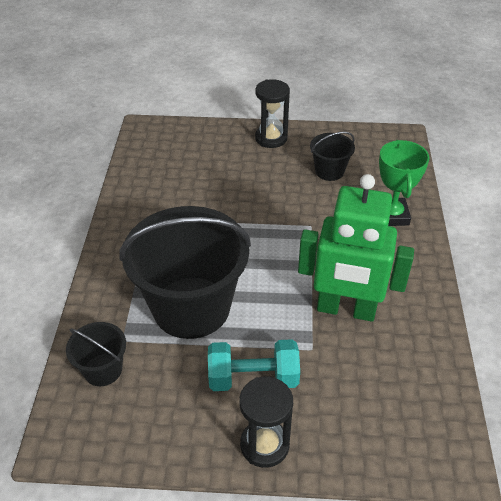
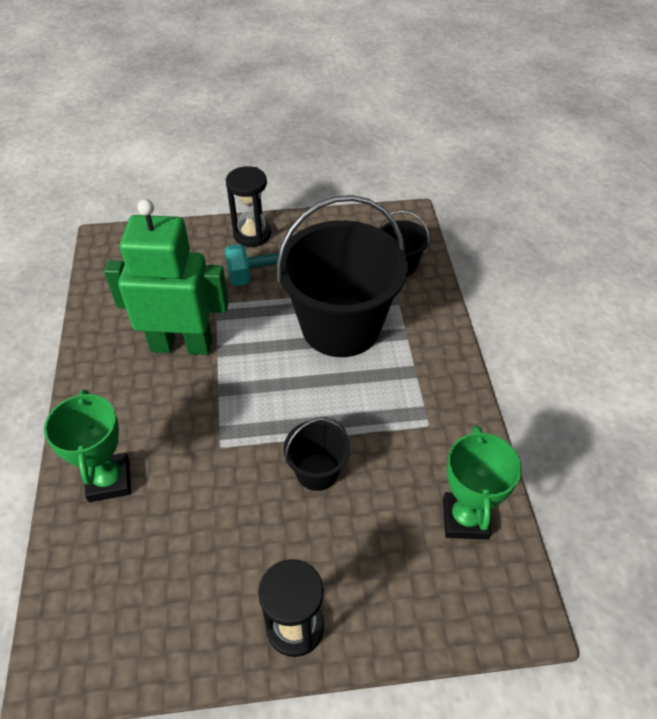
camera: 170 degrees right, 5 degrees up
(153, 168) = (465, 519): none -> green trophy
(329, 171) = (192, 557): black bucket -> black bucket (317, 471)

